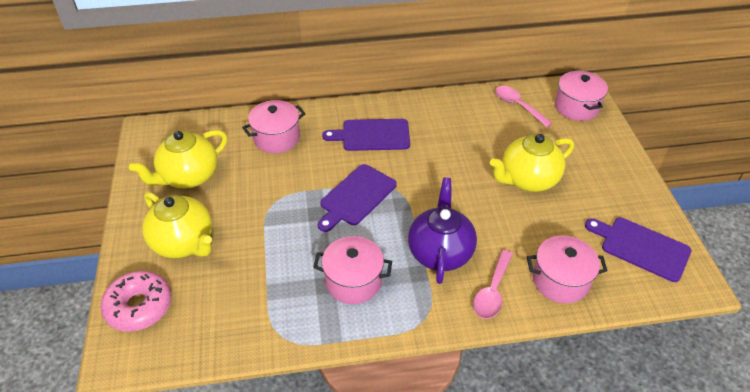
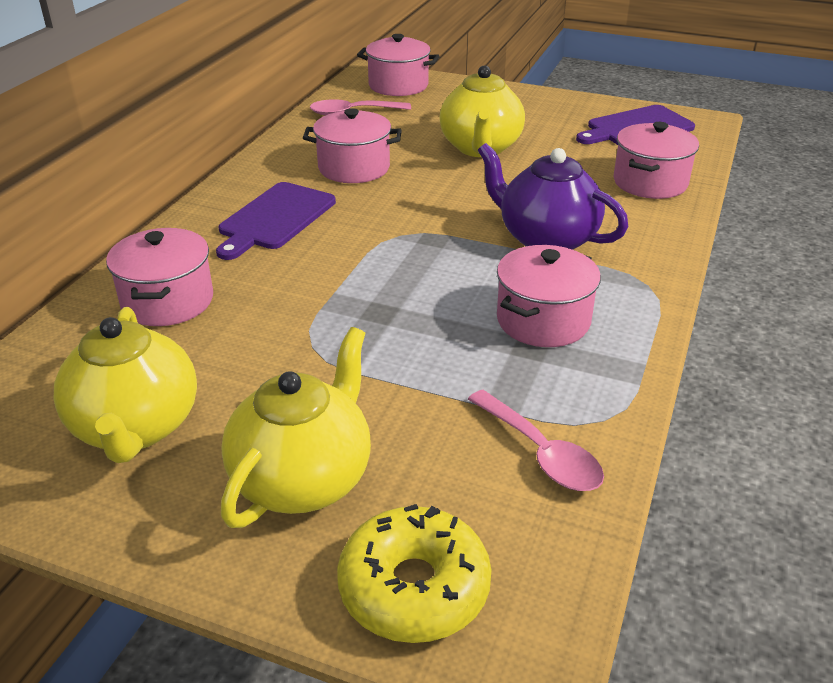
camera: 60 degrees left, 10 degrees down
(139, 306) = (414, 588): pink donut -> yellow donut
(184, 243) = (303, 479): yellow teapot -> yellow teapot turned 45 degrees counterclockwise
(356, 197) = (383, 269): purple cutting board -> none
(450, 138) = (354, 168): none -> pink pot
(492, 291) = (637, 226): pink spoon -> pink spoon (541, 453)

